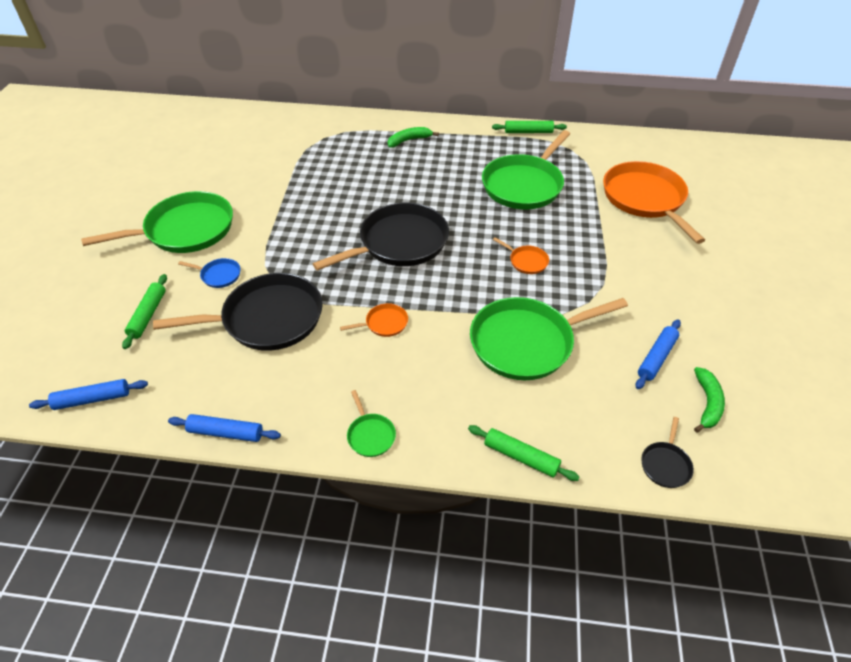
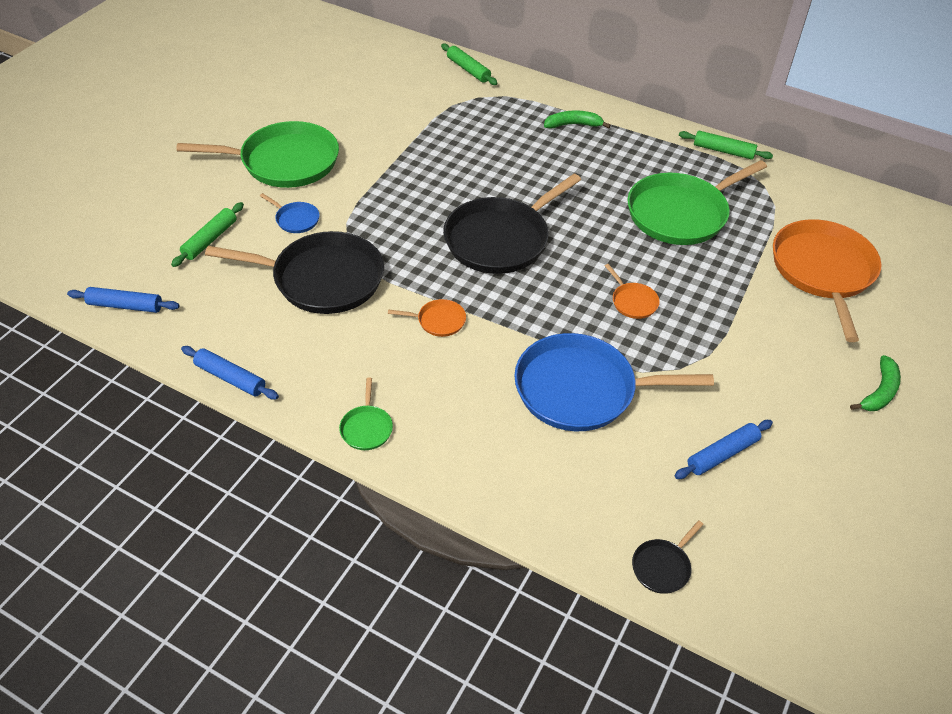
camera: 20 degrees right, 0 degrees up
(399, 243) = (500, 239): black pan -> black pan turned 150 degrees clockwise
(521, 457) = (508, 503): green rolling pin -> green rolling pin (468, 70)
(526, 342) = (581, 389): green pan -> blue pan
(707, 403) = (752, 522): green banana -> green banana (879, 392)

